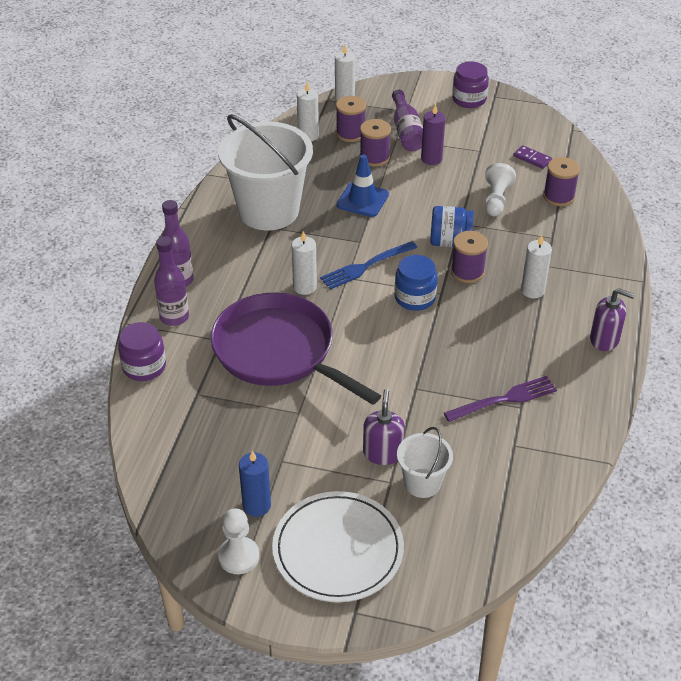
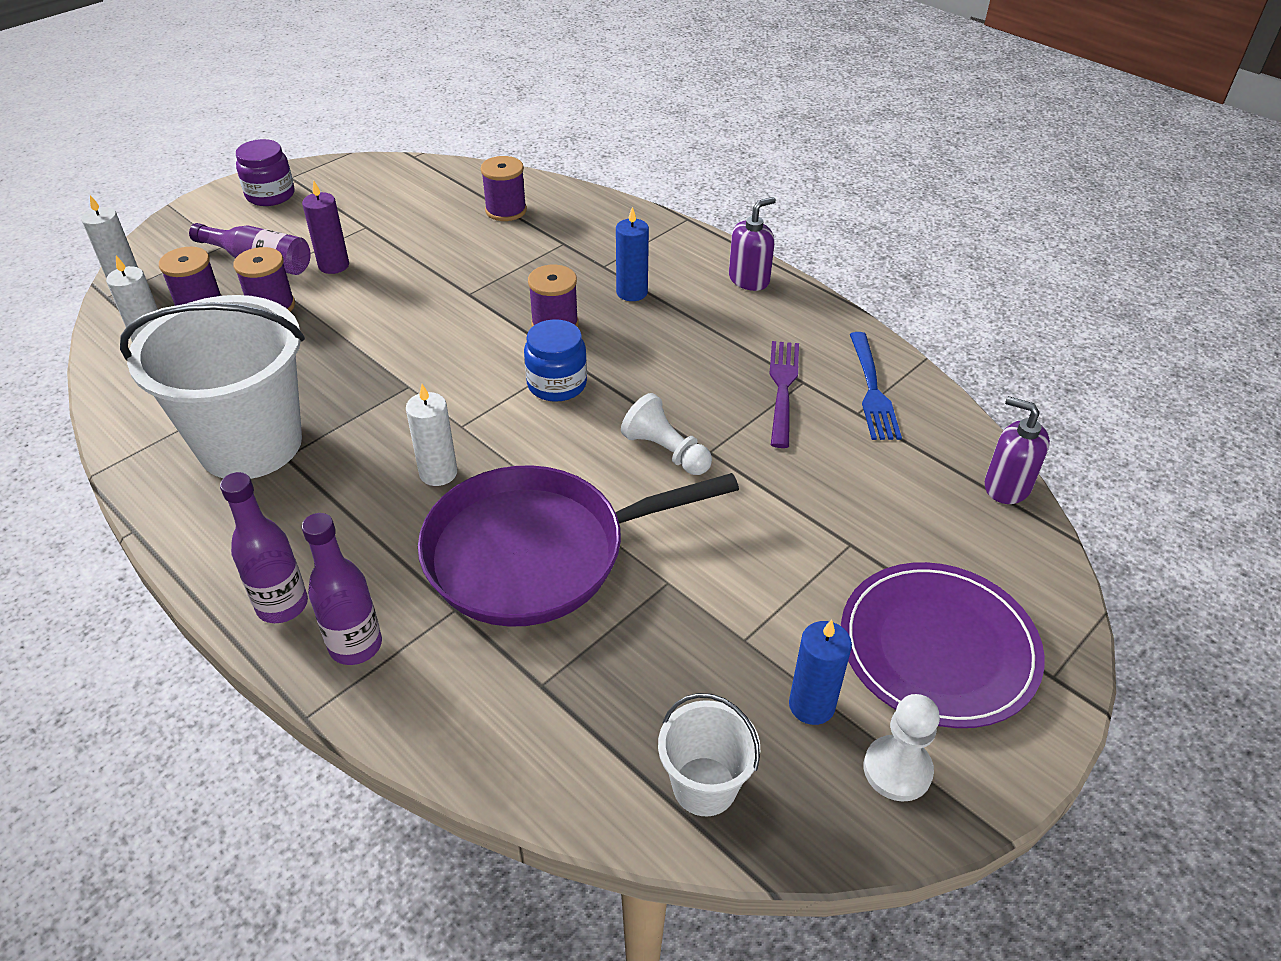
camera: 60 degrees left, 0 degrees up
(144, 367) = (427, 732): purple jar -> none
(338, 549) = (938, 647): white plate -> purple plate
(362, 200) = (336, 350): blue traffic cone -> none
(366, 266) = (459, 400): blue fork -> blue fork (872, 390)
(383, 453) = (798, 529): purple soap dispenser -> purple soap dispenser (1006, 486)
(422, 483) = (870, 515): white bucket -> white bucket (704, 786)
(450, 242) = (491, 315): blue jar -> none
(496, 199) = (461, 252): white pawn -> white pawn (666, 451)
(532, 158) = (425, 199): purple domino -> none
(532, 290) = (632, 292): white candle -> blue candle

